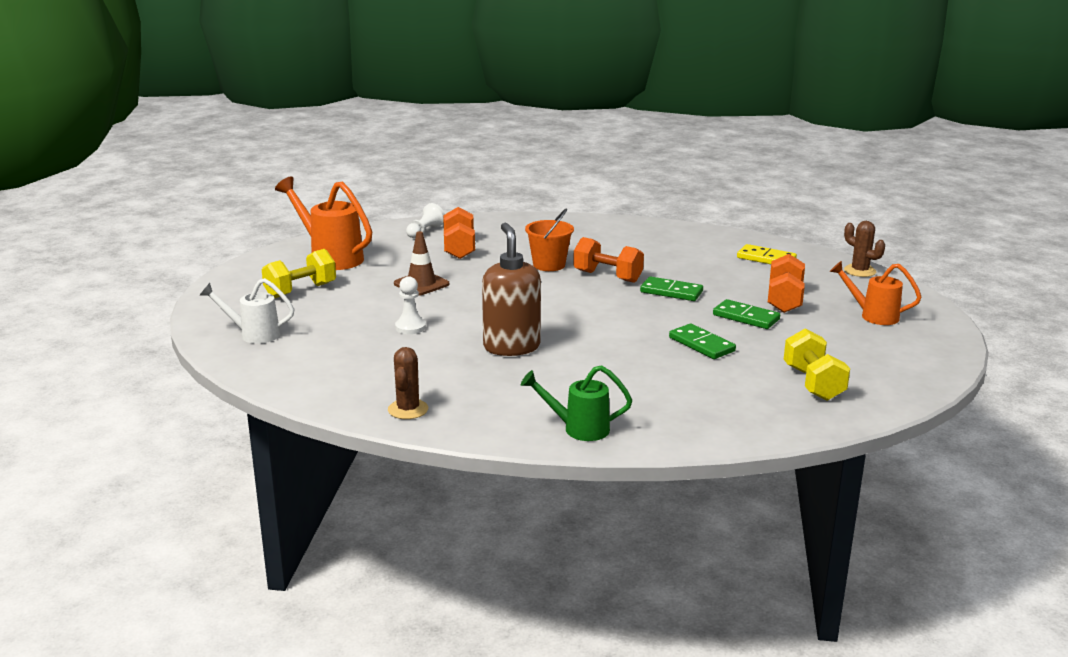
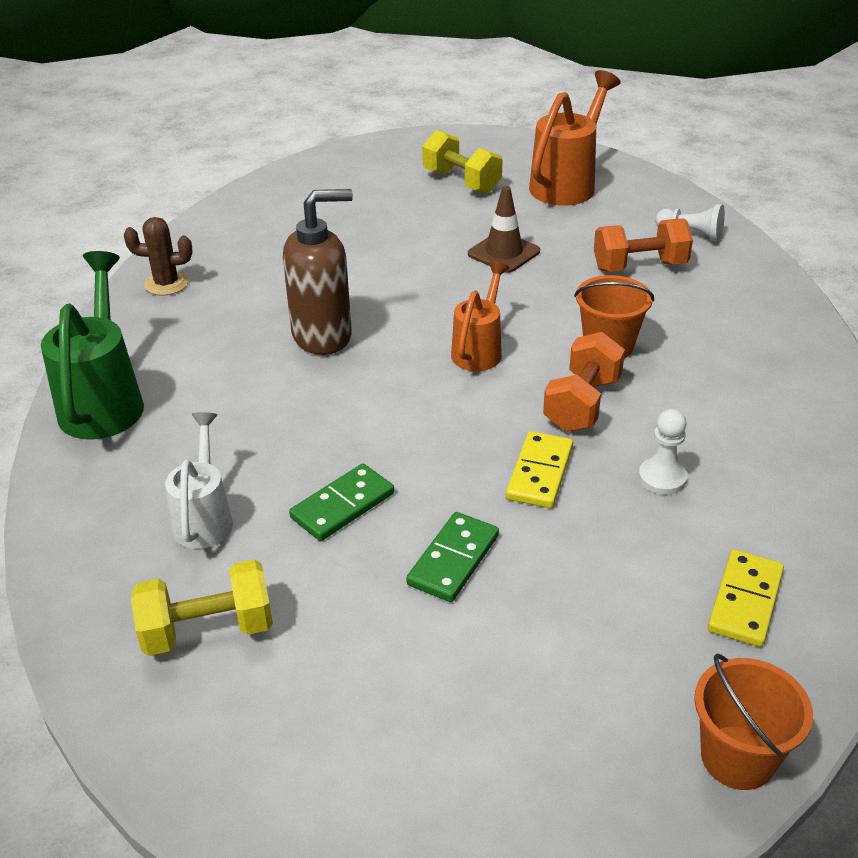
camera: 85 degrees right, 15 degrees up
(253, 334) = (342, 175): white watering can -> white watering can (204, 517)
(410, 327) = (371, 261): white pawn -> white pawn (662, 478)
(578, 429) = (104, 400): green watering can -> green watering can, size x1.59
(671, 292) = (539, 473): green domino -> yellow domino
(784, 300) = (540, 616): orange dumbbell -> none
(860, 271) = (737, 757): brown cactus -> orange bucket
(872, 316) = (494, 749): orange watering can -> orange watering can (479, 349)

